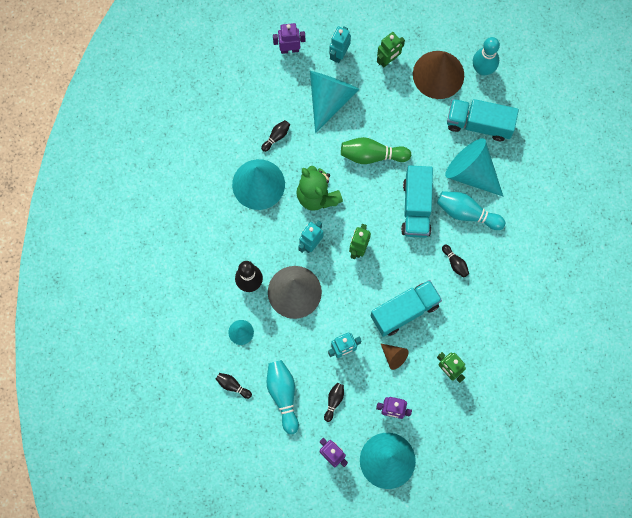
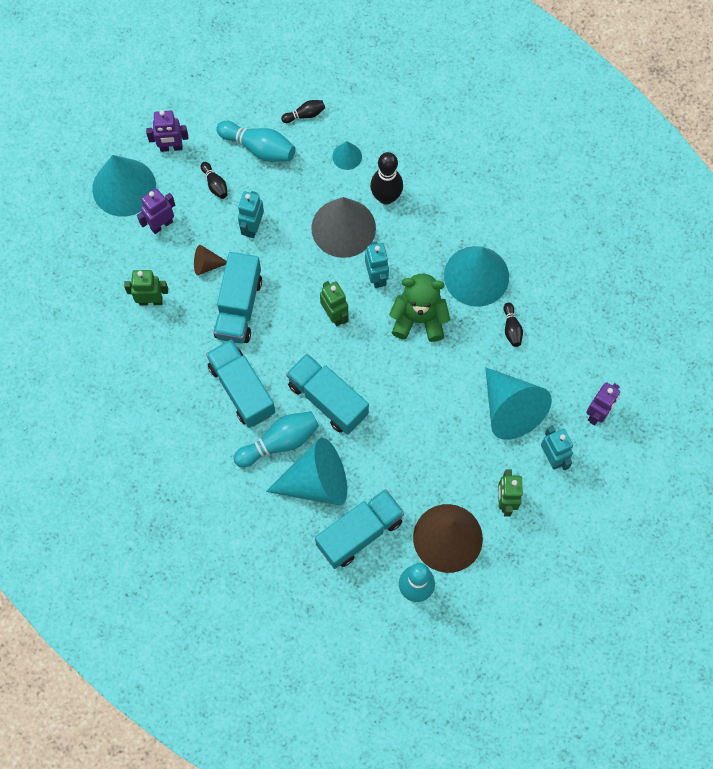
camera: 130 degrees right, 5 degrees down
(372, 155) = (416, 402): green bowling pin -> none
(455, 263) = (242, 389): black bowling pin -> turquoise truck

